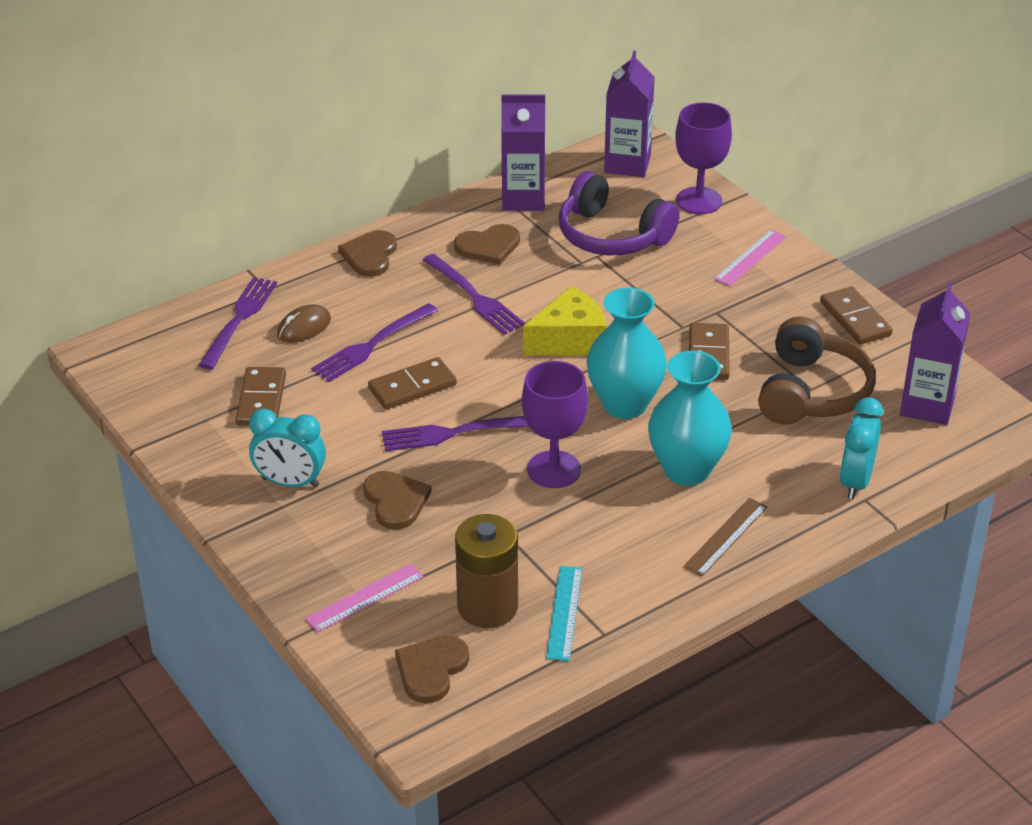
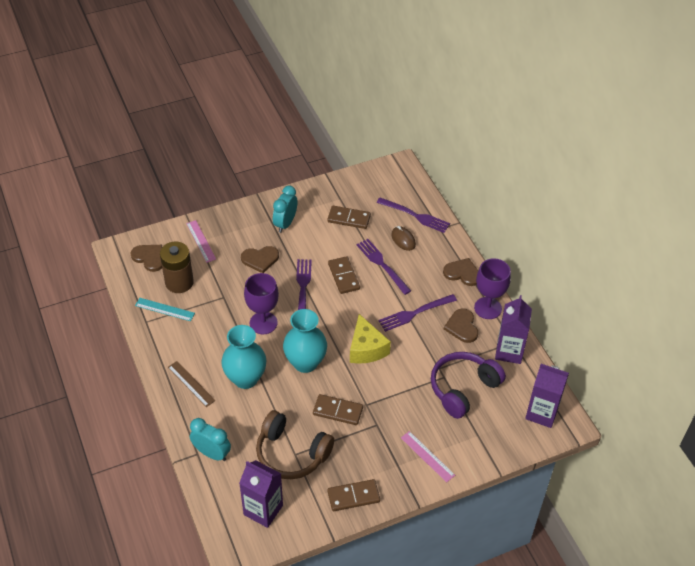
camera: 100 degrees right, 10 degrees up
(699, 201) = (494, 443): purple goblet -> purple goblet (488, 308)

